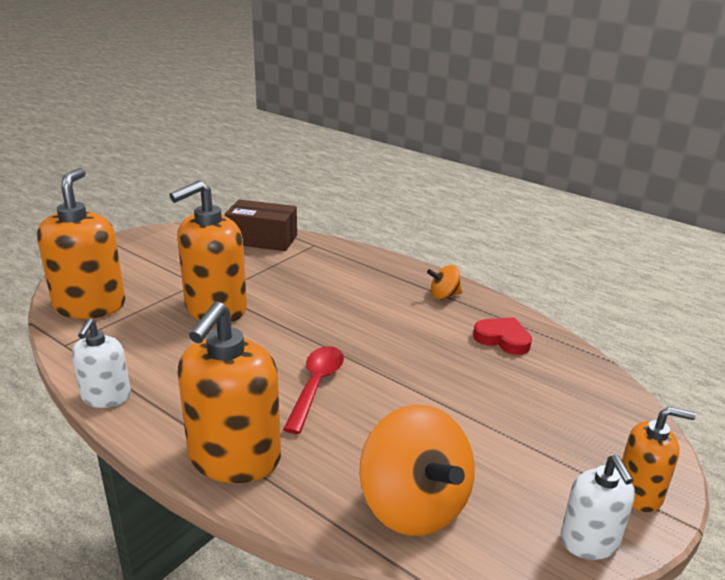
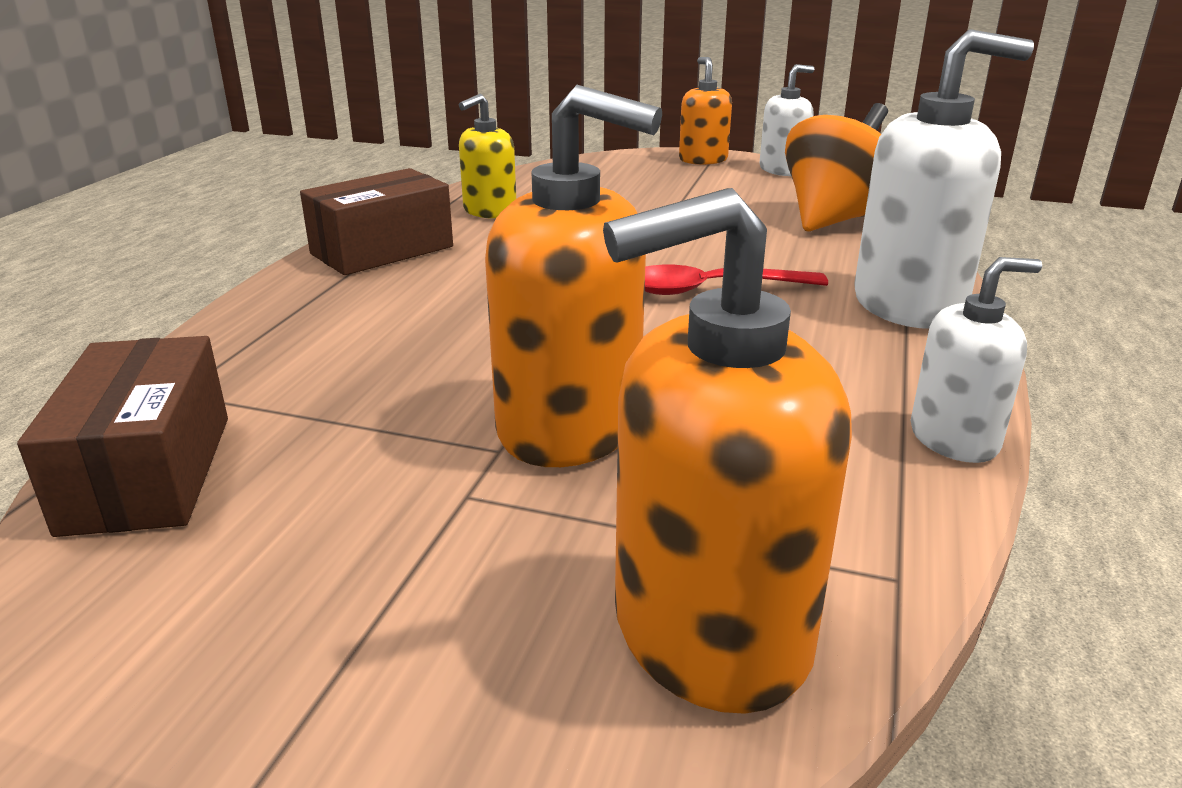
camera: 110 degrees left, 0 degrees up
(234, 458) = (909, 304): orange soap dispenser -> white soap dispenser
(444, 295) = (382, 250): orange spinning top -> brown box
(503, 339) = (489, 211): red heart -> yellow soap dispenser

